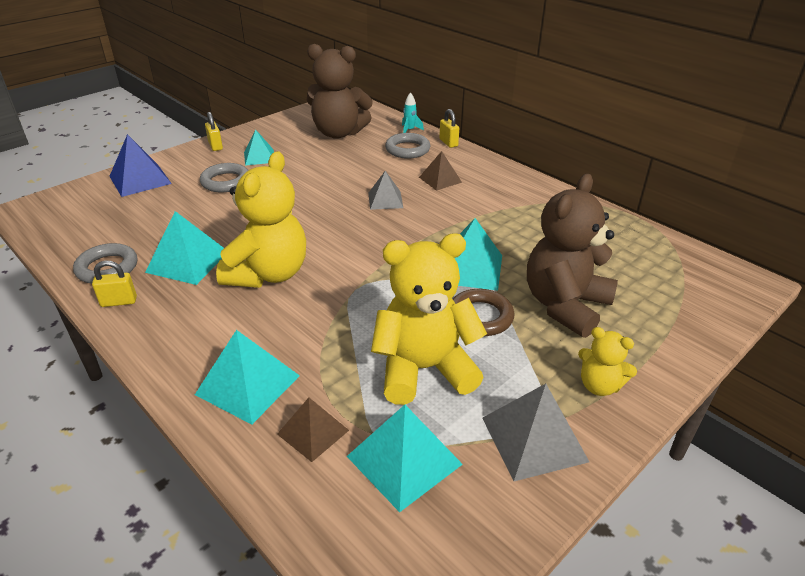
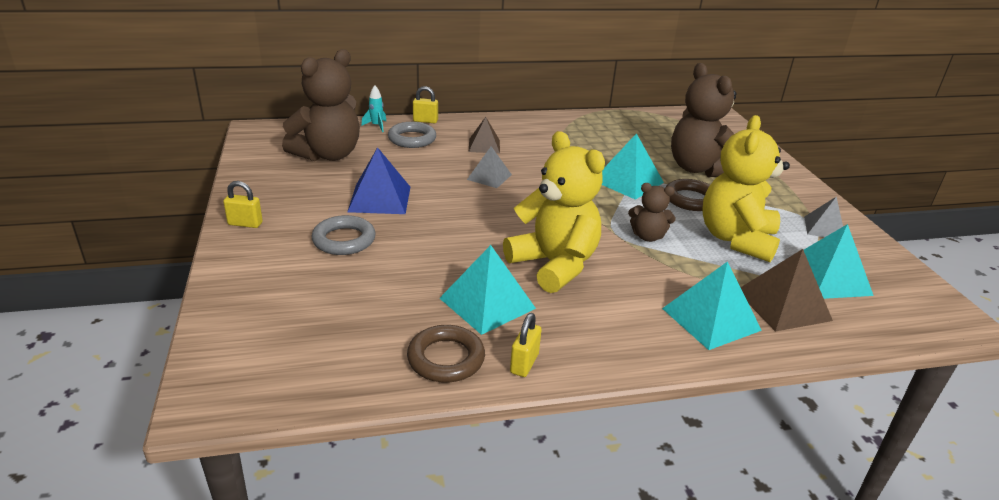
camera: 60 degrees left, 5 degrees down
(107, 268) = (446, 358): grey ring -> brown ring
(140, 179) = (255, 292): blue pyramid -> blue pyramid (379, 199)
(259, 157) = (315, 207): turquoise pyramid -> none
(313, 432) = (783, 305): brown pyramid -> brown pyramid, size x1.55
(368, 309) = (647, 236): none -> brown teddy bear
(534, 439) = (824, 228): grey pyramid -> grey pyramid, size x0.65
(599, 385) = (786, 191): yellow teddy bear -> none

